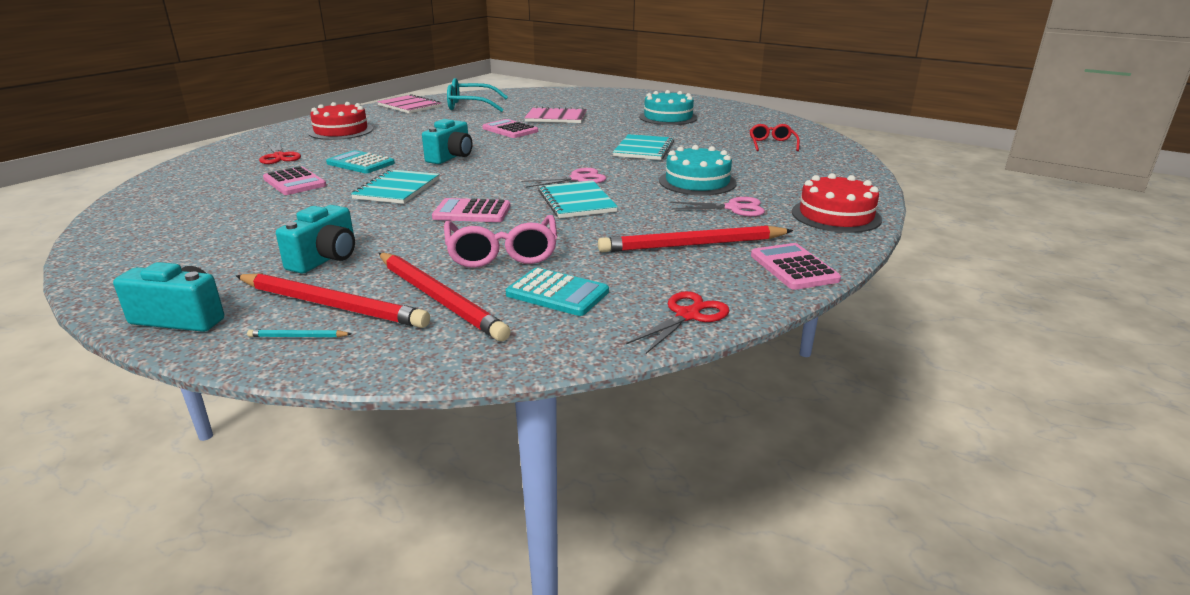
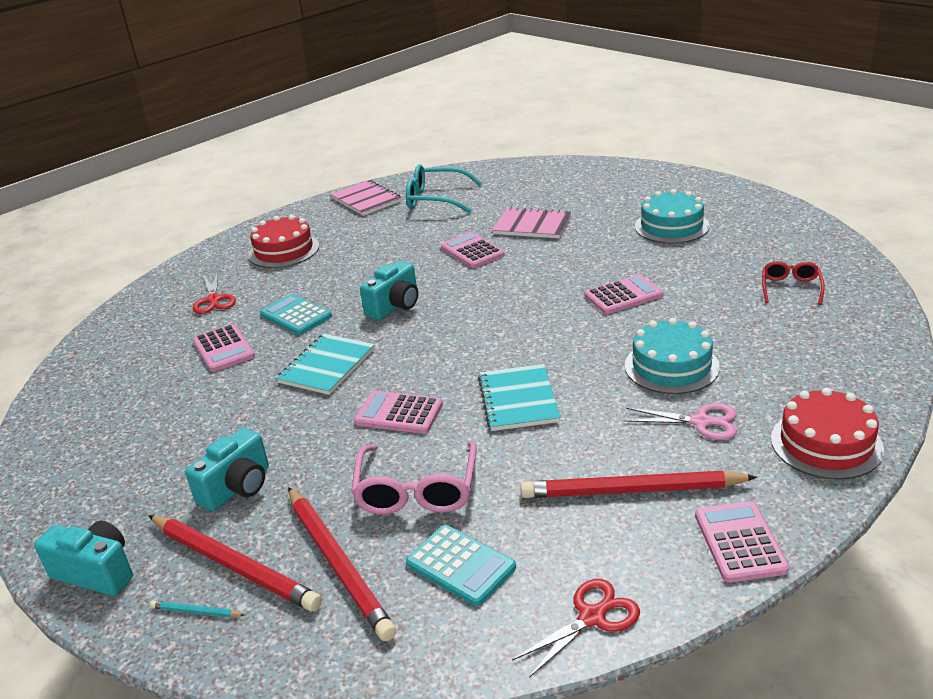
camera: 15 degrees right, 5 degrees up
(577, 179) = (529, 354): pink scissors -> none
(644, 149) = (623, 296): turquoise notebook -> pink calculator

